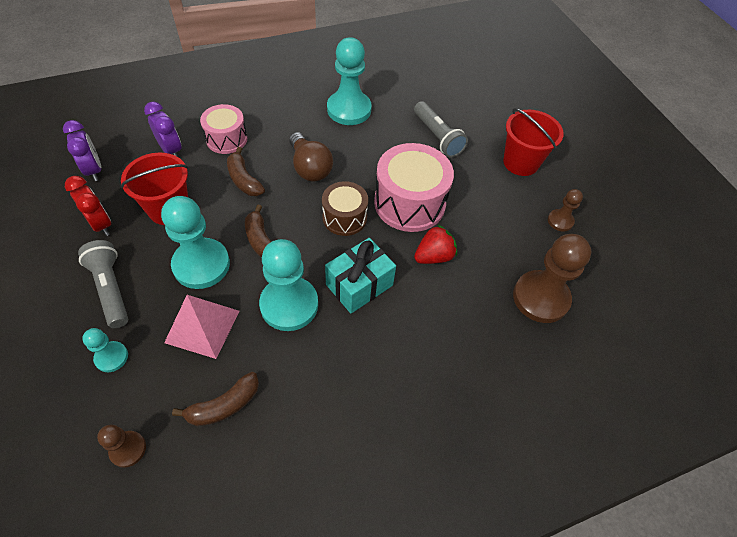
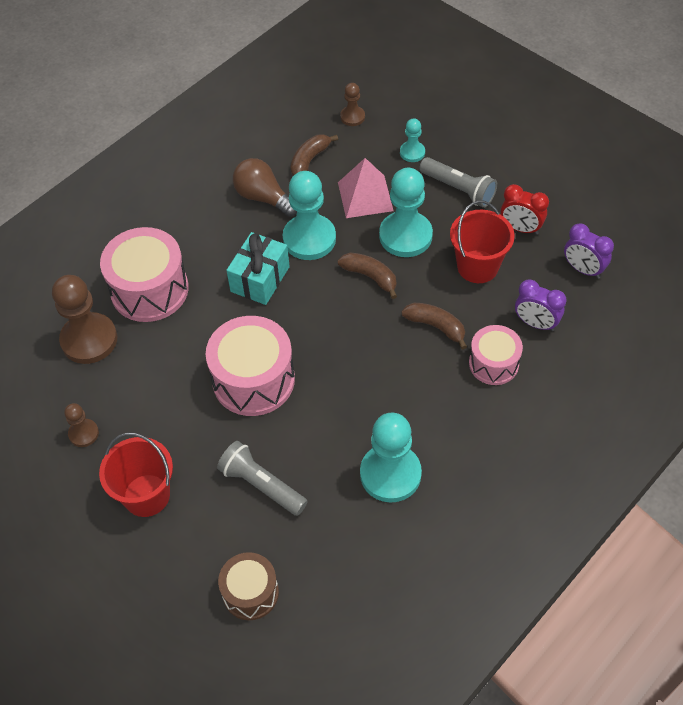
camera: 160 degrees right, 0 degrees up
(310, 167) = (381, 372): brown light bulb -> brown light bulb (263, 197)
(344, 217) = (310, 333): brown drum -> brown drum (250, 592)
(433, 256) = (204, 334): red strawberry -> none
(469, 323) = (149, 290): none -> pink drum

